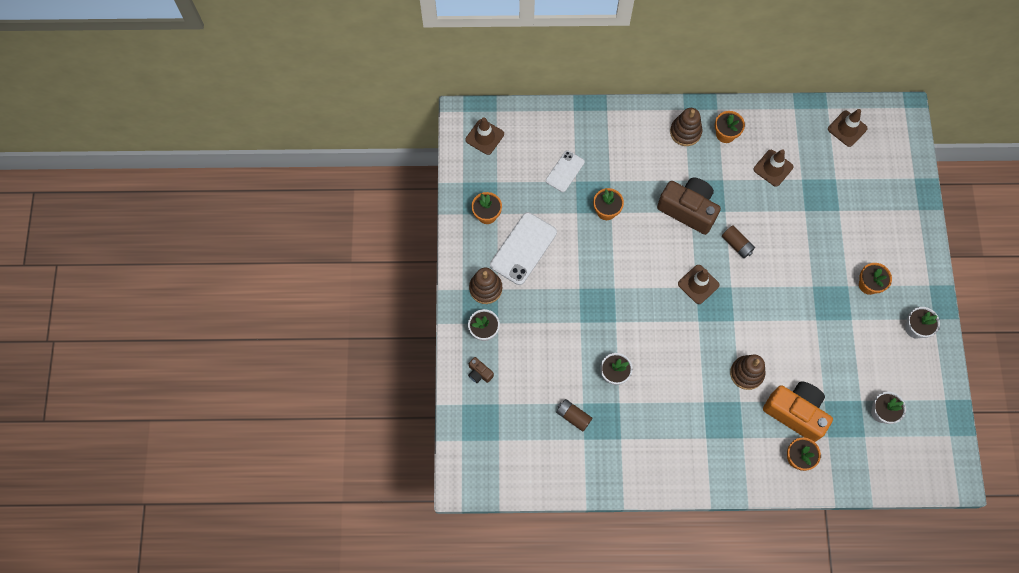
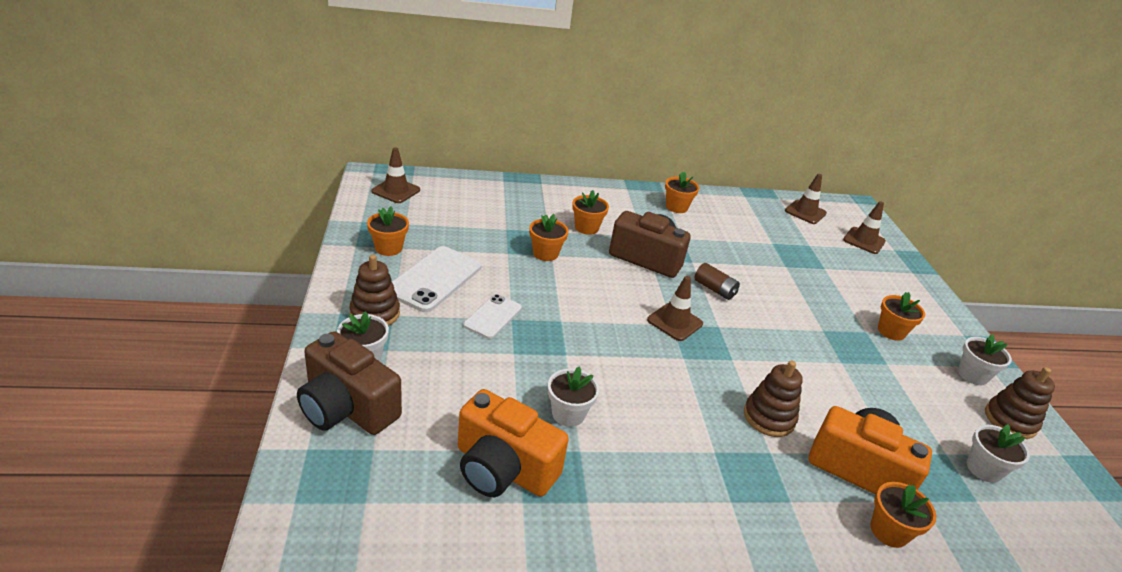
camera: 10 degrees left, 35 degrees down
(479, 373) = (347, 407): brown camera -> brown camera, size x2.33
(565, 171) = (493, 221): white phone -> white phone (493, 316)
(573, 416) = (503, 468): brown battery -> orange camera
(642, 173) = (586, 228): none -> orange flower pot
(685, 132) = (631, 203): brown stacking toy -> brown stacking toy (1010, 420)
(773, 168) = (737, 233): brown traffic cone -> brown traffic cone (864, 241)

